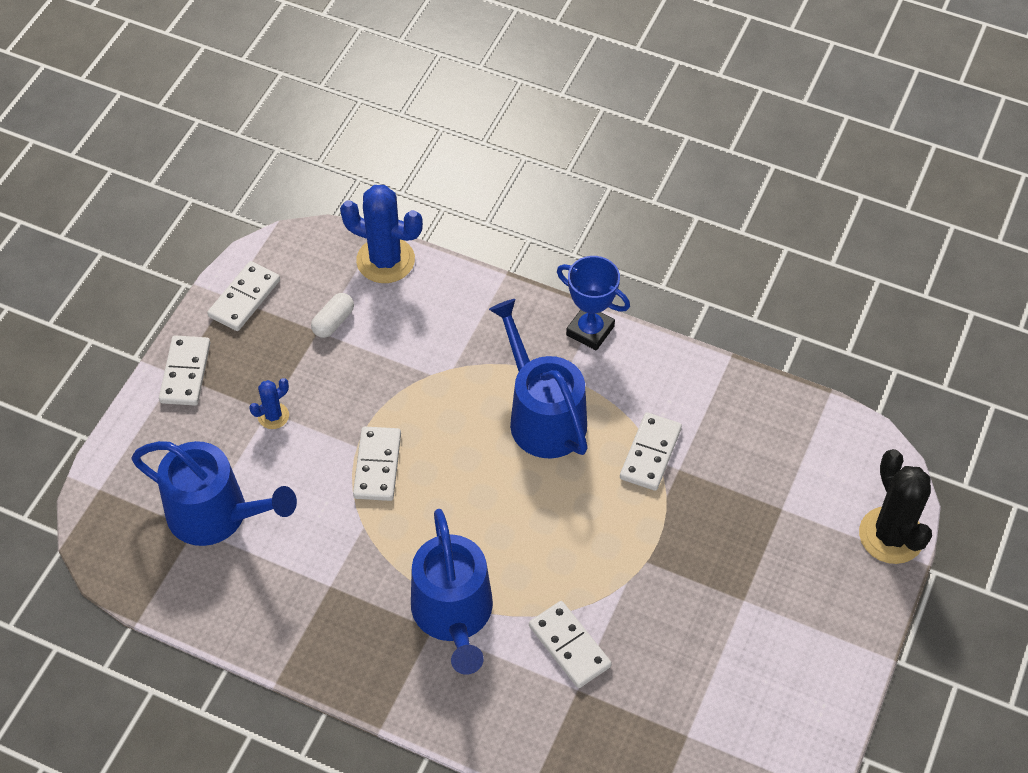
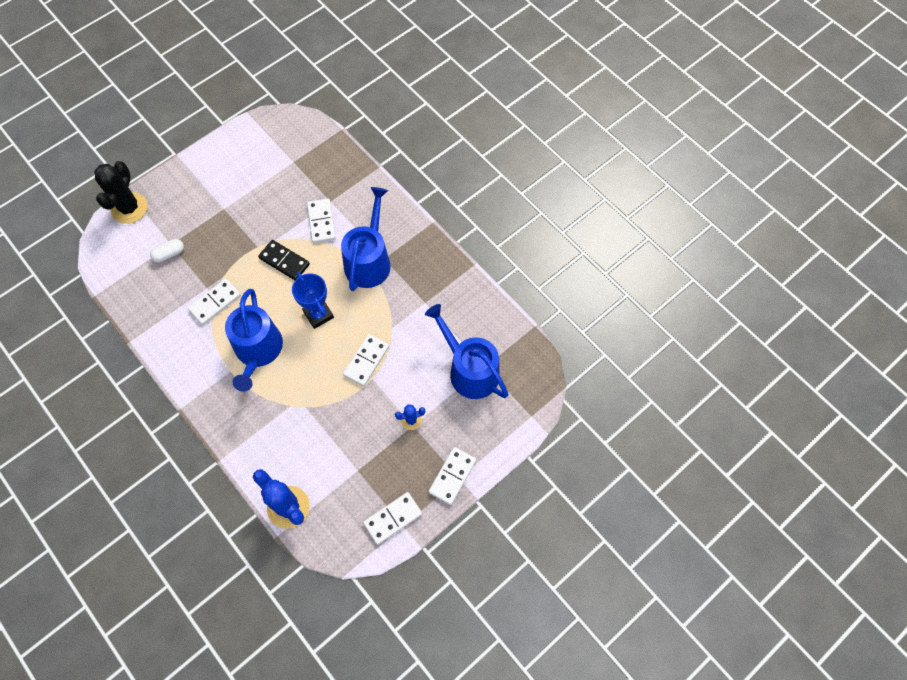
camera: 155 degrees left, 10 degrees up
(333, 322) = (344, 473): white capsule -> white capsule (169, 254)
(588, 556) = (284, 261): none -> black domino
(590, 330) = (196, 394): blue trophy -> blue trophy (318, 314)

